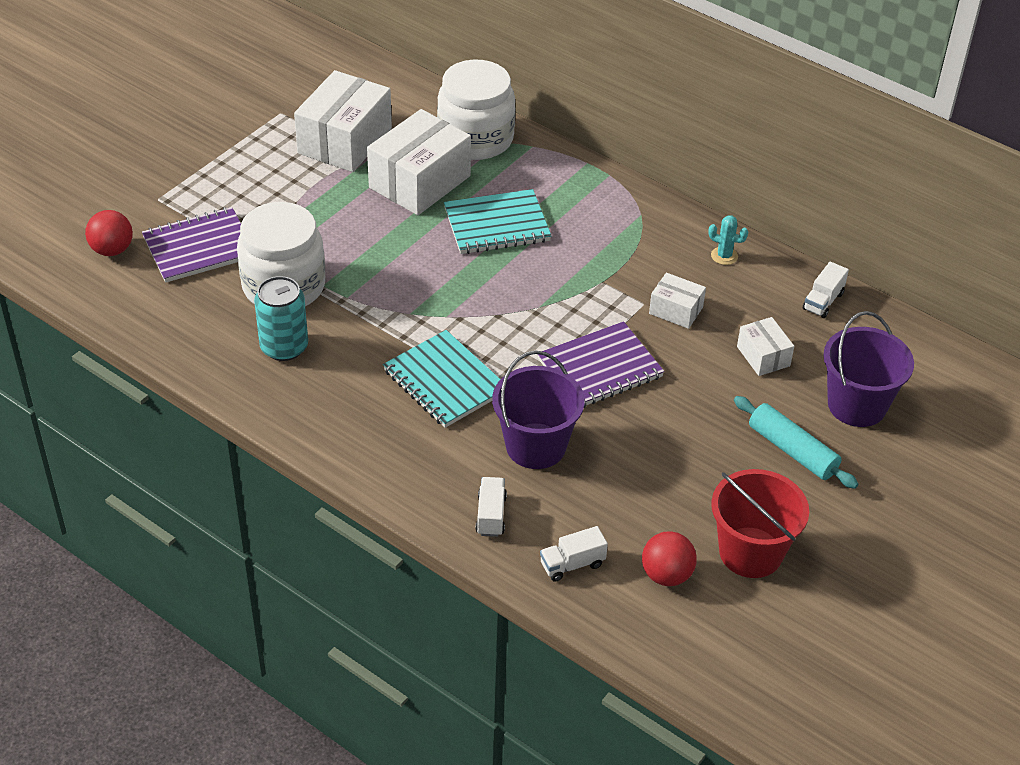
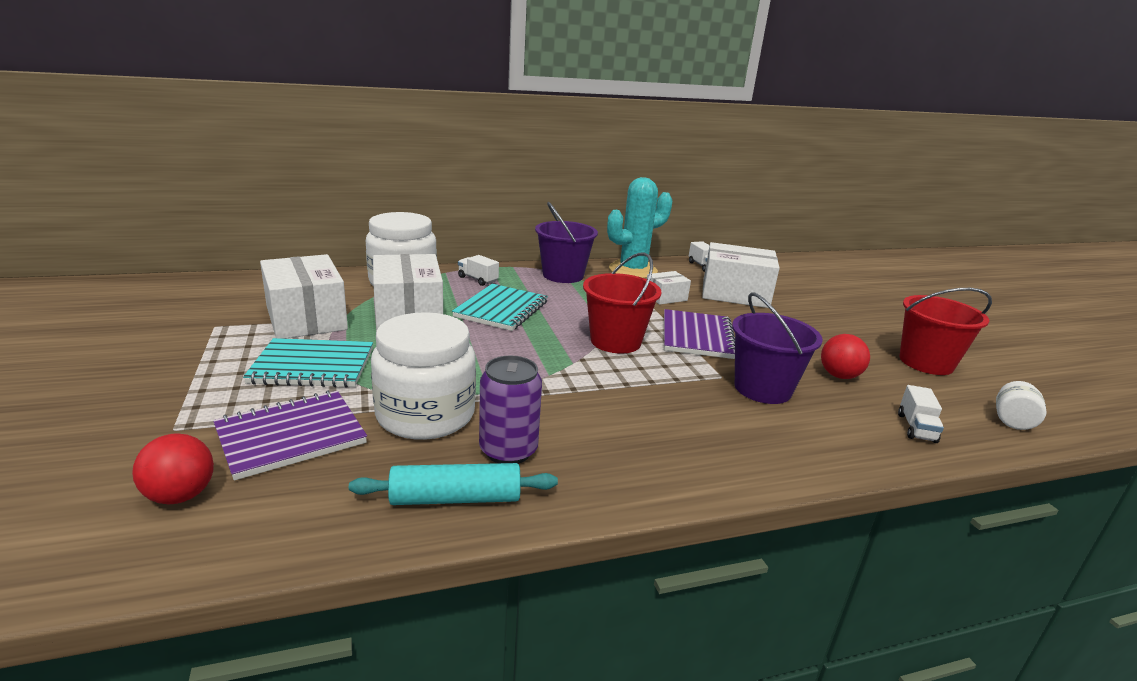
camera: 55 degrees left, 20 degrees down
(199, 247) = (291, 436): purple notebook -> purple notebook turned 45 degrees clockwise
(284, 347) = (508, 450): turquoise can -> purple can
(445, 381) = (649, 393): turquoise notebook -> turquoise notebook (312, 366)
(491, 515) = (836, 439): white truck -> white truck (478, 279)
(520, 322) = (615, 341): none -> red bucket
(666, 575) = (941, 397): red ball -> red ball (839, 376)
(669, 634) = (1012, 421): none -> white jar
(724, 256) = (633, 270): turquoise cactus -> turquoise cactus, size x2.48
(763, 356) = (735, 293): white box -> white box, size x1.98
(792, 451) = (830, 317): turquoise rolling pin -> turquoise rolling pin (455, 498)
(857, 405) = (801, 290): purple bucket -> purple bucket (563, 275)

